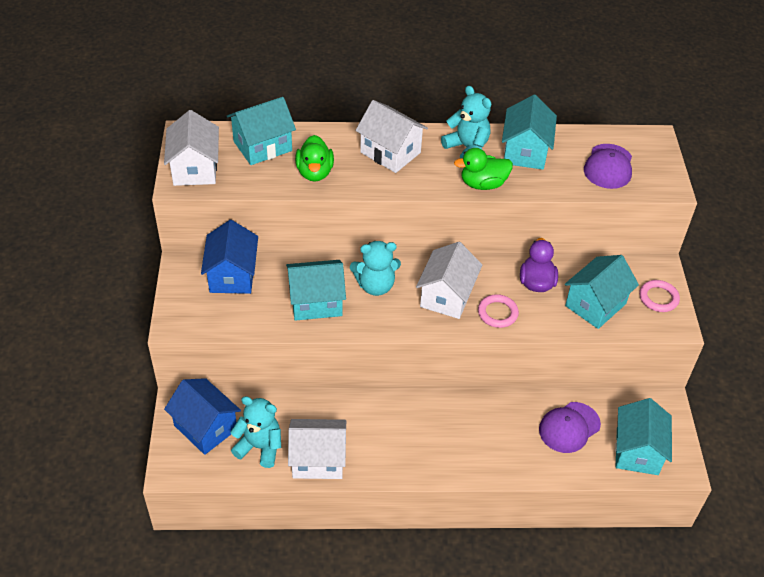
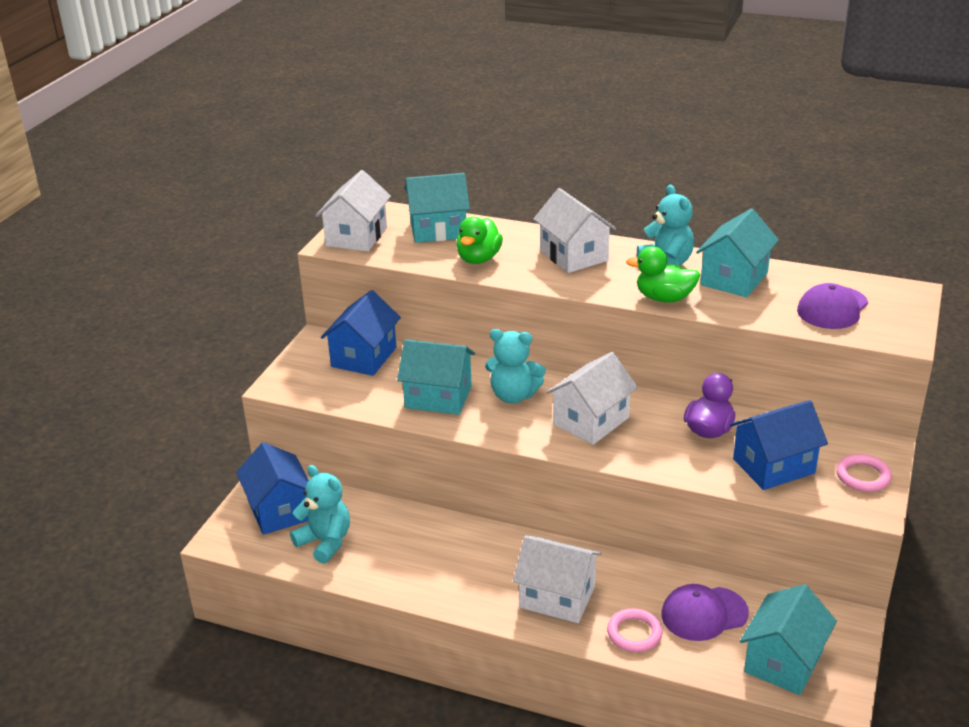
camera: 25 degrees right, 15 degrees down
(318, 460) = (381, 570): white house -> white house (557, 597)
(497, 313) = (643, 449): pink ring -> pink ring (634, 633)
(595, 305) = (773, 466): turquoise house -> blue house

